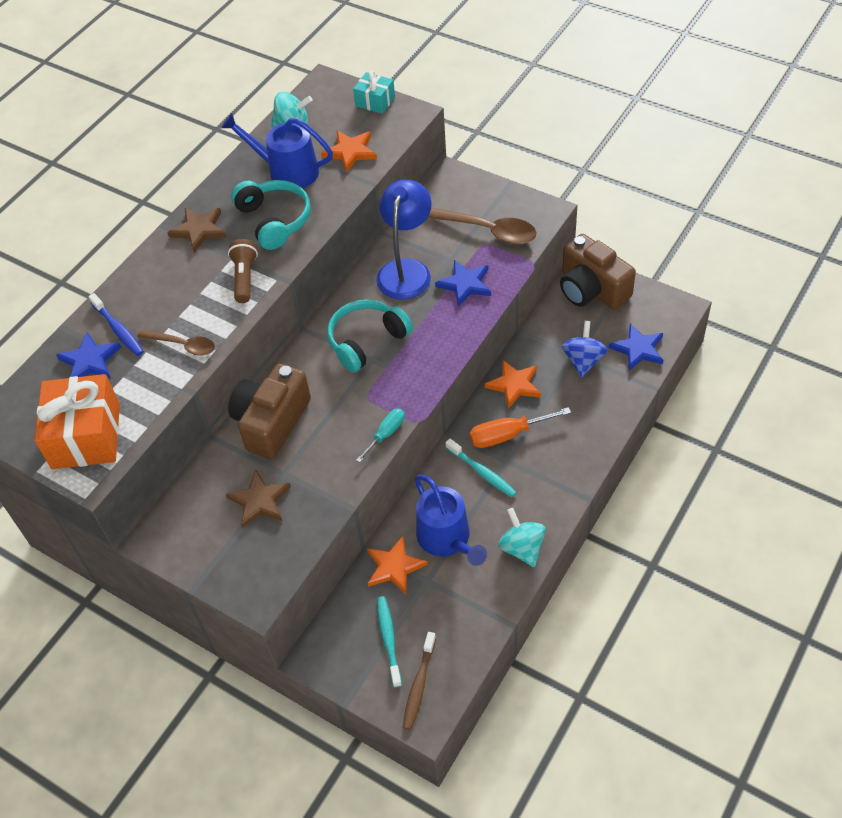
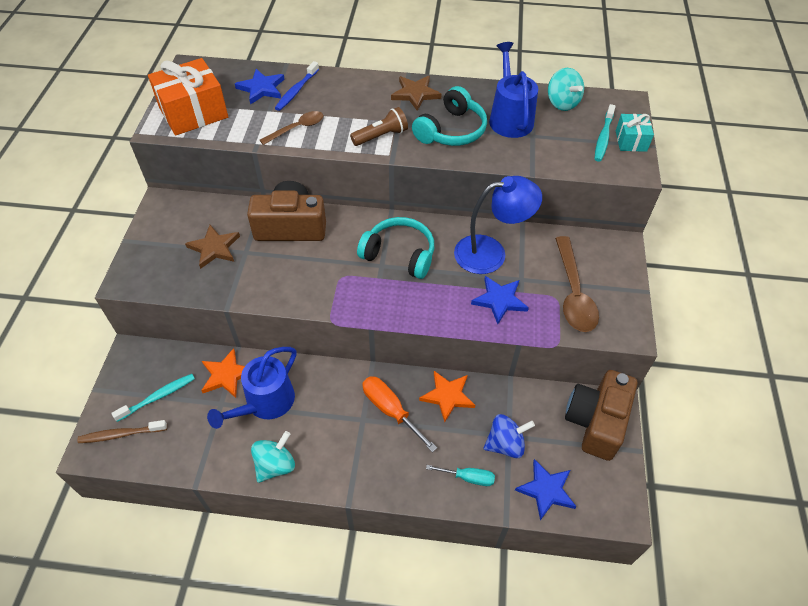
camera: 60 degrees right, 0 degrees up
(183, 345) = (297, 128): brown spoon -> brown spoon turned 120 degrees counterclockwise
(350, 152) = (559, 147): orange star -> none
(386, 434) = (309, 303): turquoise screwdriver -> turquoise screwdriver (468, 478)
(482, 472) = (343, 404): turquoise toothbrush -> turquoise toothbrush (603, 137)

